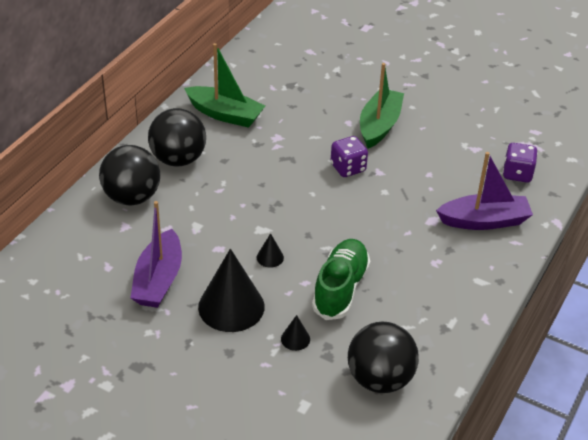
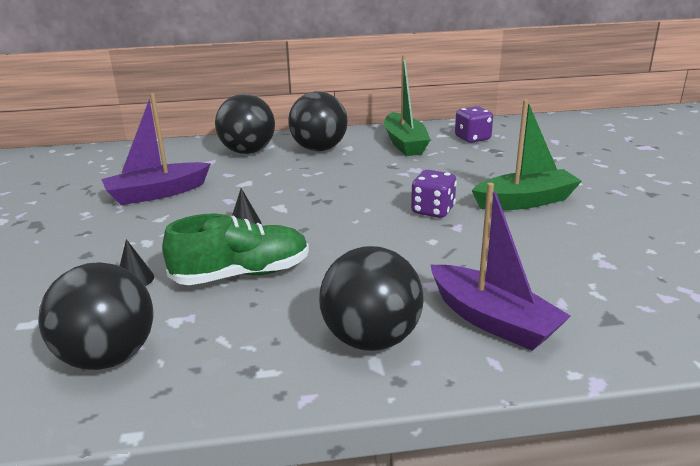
camera: 55 degrees right, 15 degrees down
(231, 306) = (153, 232): black cone -> none
(459, 271) = (371, 339): none -> black ball
(517, 174) = (624, 309): purple dice -> purple dice (472, 138)

